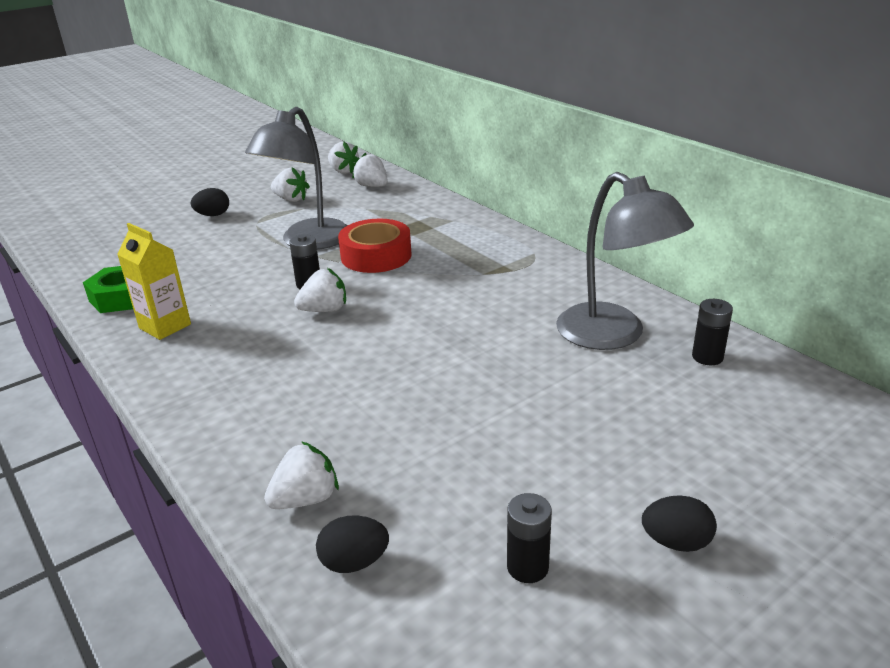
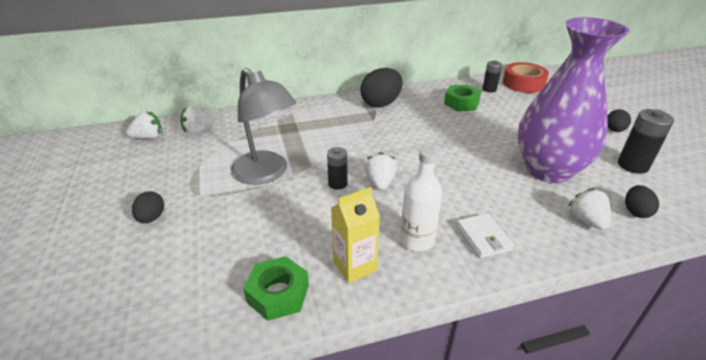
camera: 70 degrees left, 5 degrees up
(216, 355) = (417, 240): none -> white bottle
(234, 403) = (483, 237): none -> white wallet
(291, 199) = (173, 170): white strawberry -> none
(376, 256) = (317, 149): red tape -> red tape (523, 83)
(439, 450) = (548, 170): none -> purple vase
(527, 567) = (632, 165): black battery -> black battery, size x1.57
(539, 269) = (381, 103): none -> black egg
(613, 335) = (461, 103): grey lamp -> green nut

